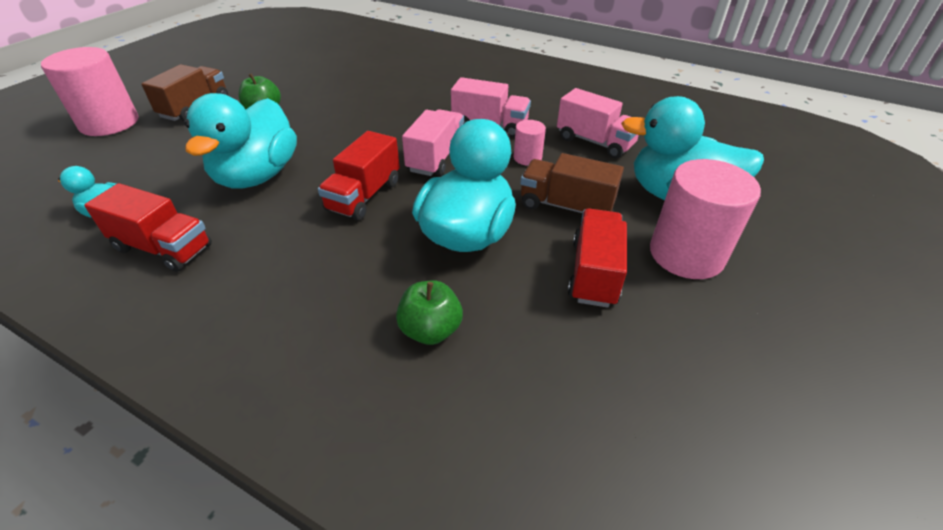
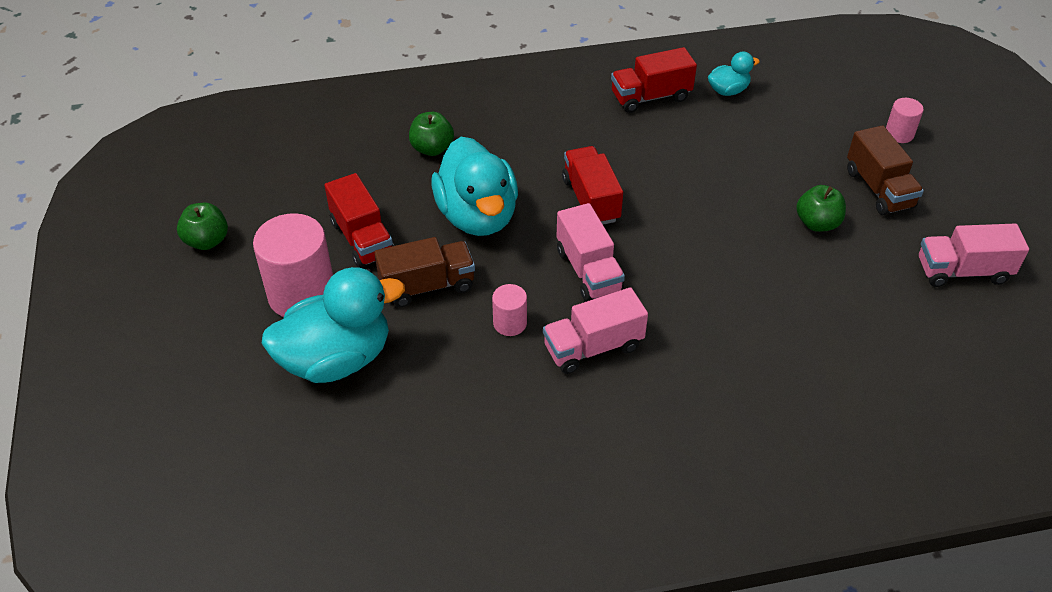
camera: 140 degrees right, 5 degrees up
(109, 123) = (899, 134): pink cylinder -> pink cylinder, size x0.49
(257, 176) = (693, 167): turquoise duck -> none
(595, 142) = (465, 392): pink truck -> pink truck (962, 271)
(785, 371) = (207, 241): none -> green apple

